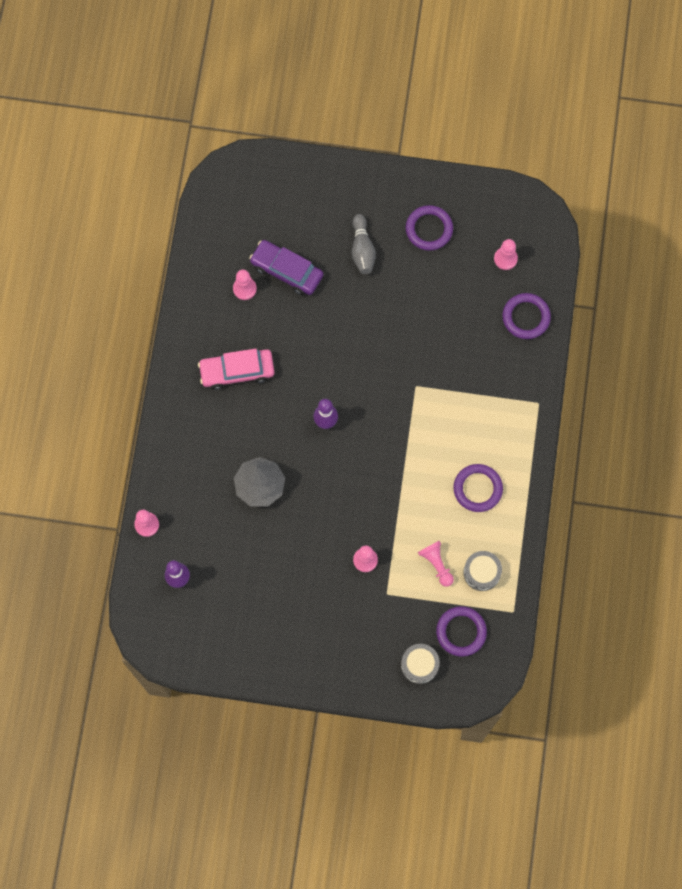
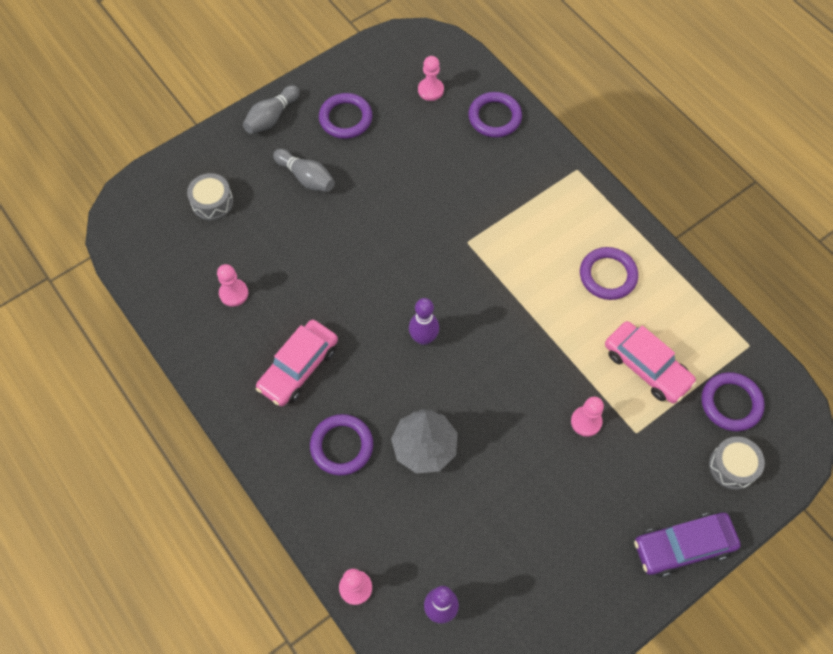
camera: 45 degrees left, 10 degrees down
(215, 441) = (342, 446): none -> purple ring
(286, 271) = (257, 247): purple car -> purple car (683, 546)
(383, 185) = (272, 117): none -> grey bowling pin
(436, 564) = (646, 367): pink pawn -> pink car
(481, 572) = (689, 338): grey drum -> grey drum (212, 202)

